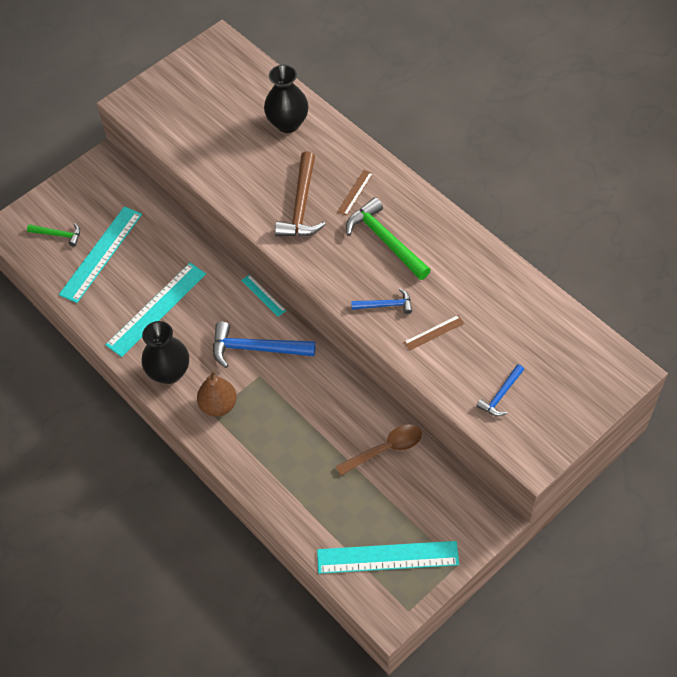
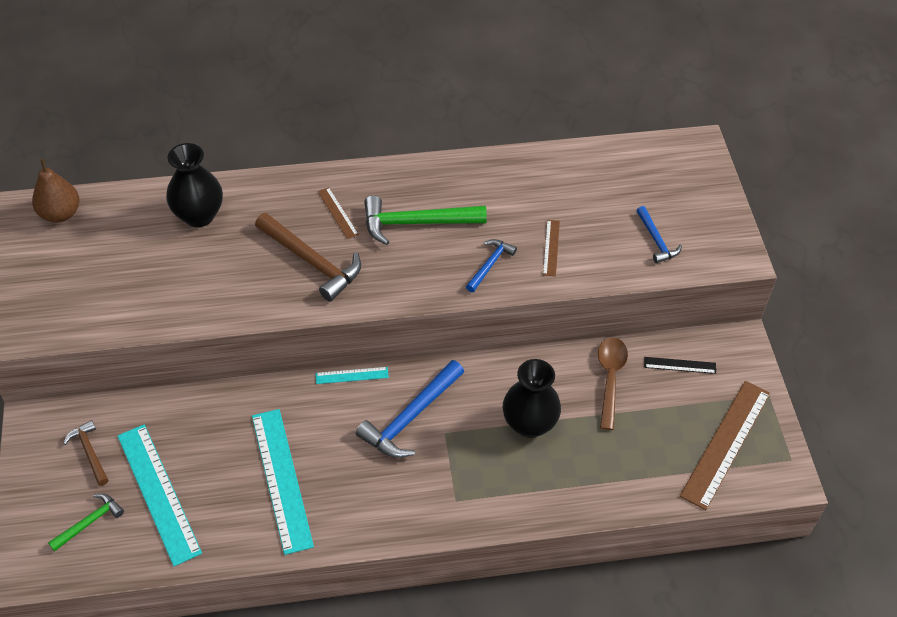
camera: 60 degrees left, 5 degrees down
(103, 202) = (90, 452): none -> brown hammer
(169, 372) = (372, 511): black vase -> black vase (529, 424)
(218, 405) = (450, 489): brown pear -> brown pear (60, 213)
(387, 557) = (725, 443): turquoise ruler -> brown ruler
(435, 489) = (680, 365): none -> black ruler

